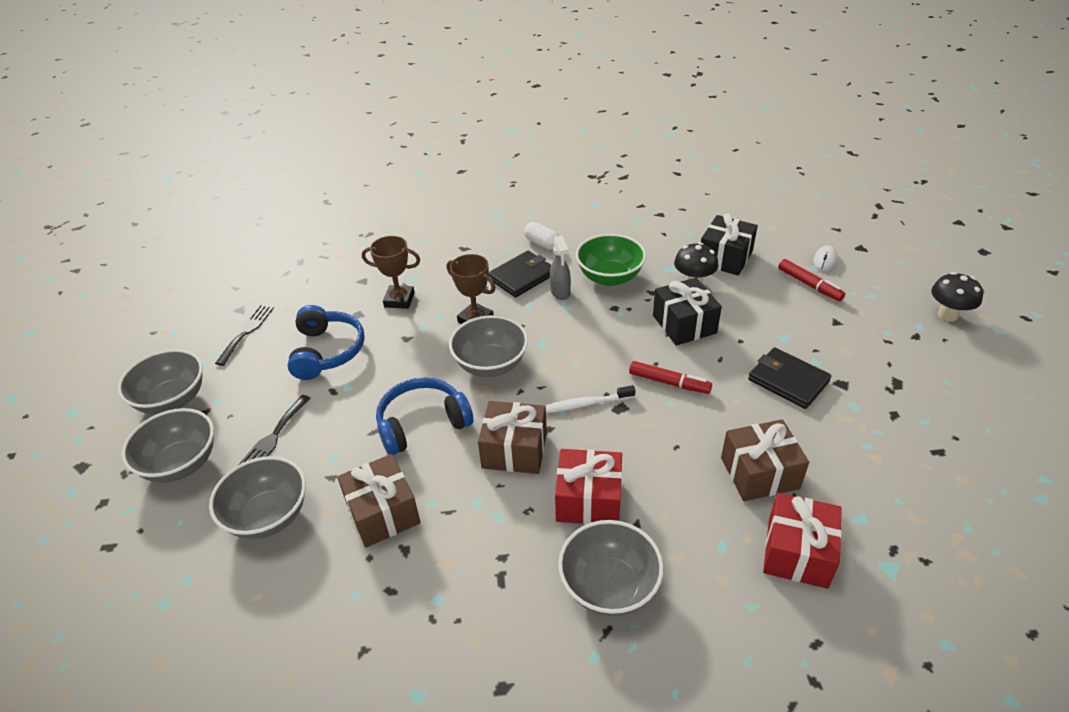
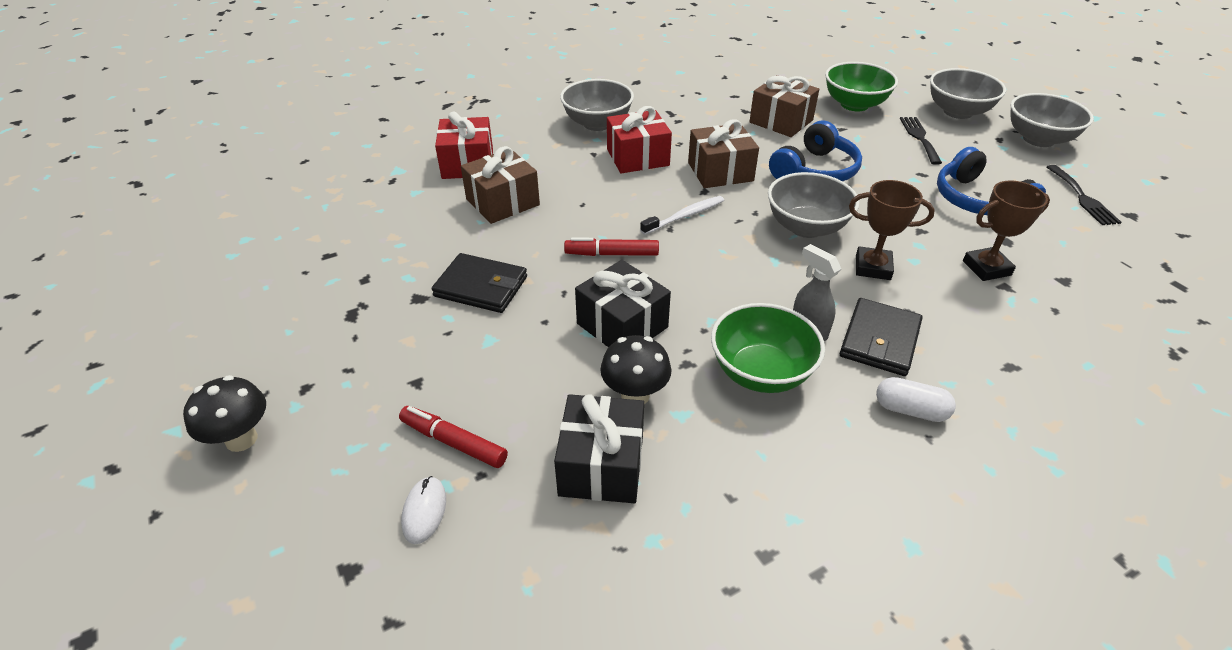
camera: 155 degrees right, 0 degrees up
(268, 516) = (854, 104): grey bowl -> green bowl

